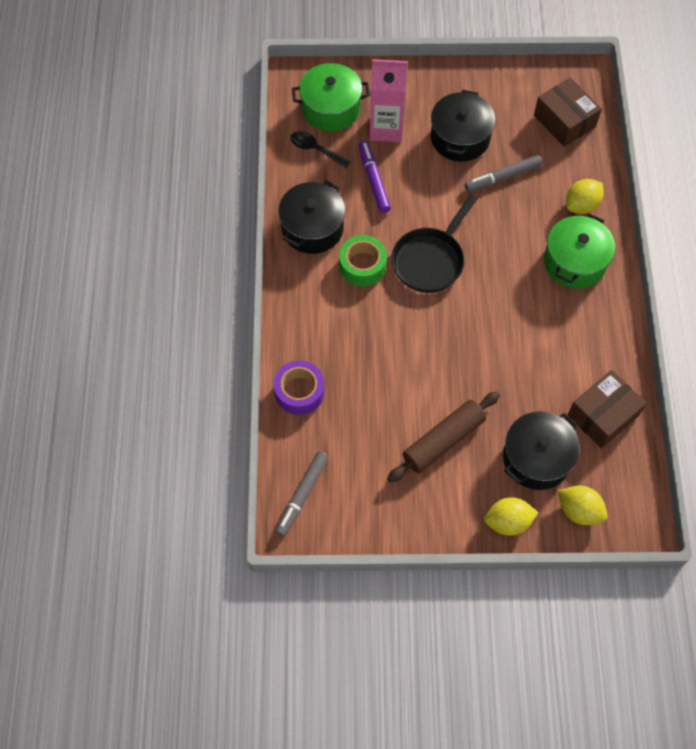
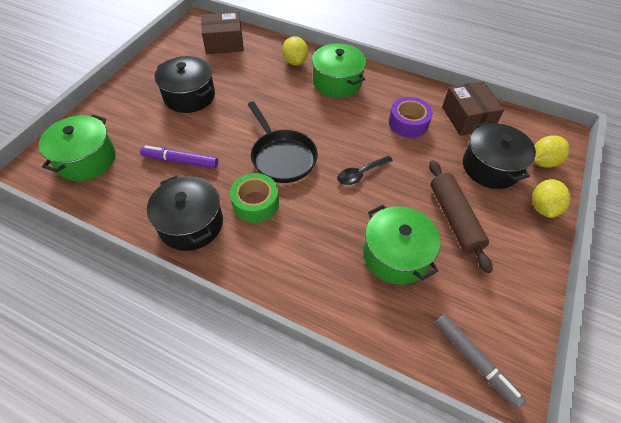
camera: 65 degrees left, 10 degrees down
(299, 392) = (357, 311): purple tape -> purple tape (408, 123)
(315, 149) = (115, 187): black spoon -> black spoon (361, 174)
(371, 403) = (395, 255): none -> green pot
(386, 128) = (140, 133): pink carton -> none
(502, 177) = (242, 88): grey marker -> none

